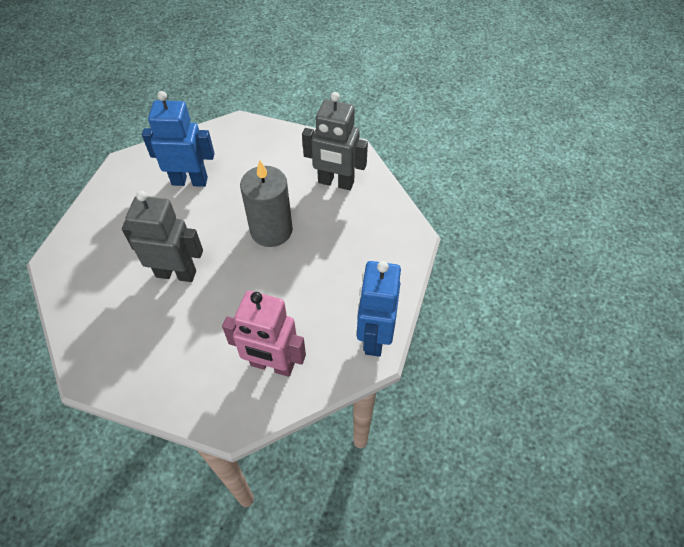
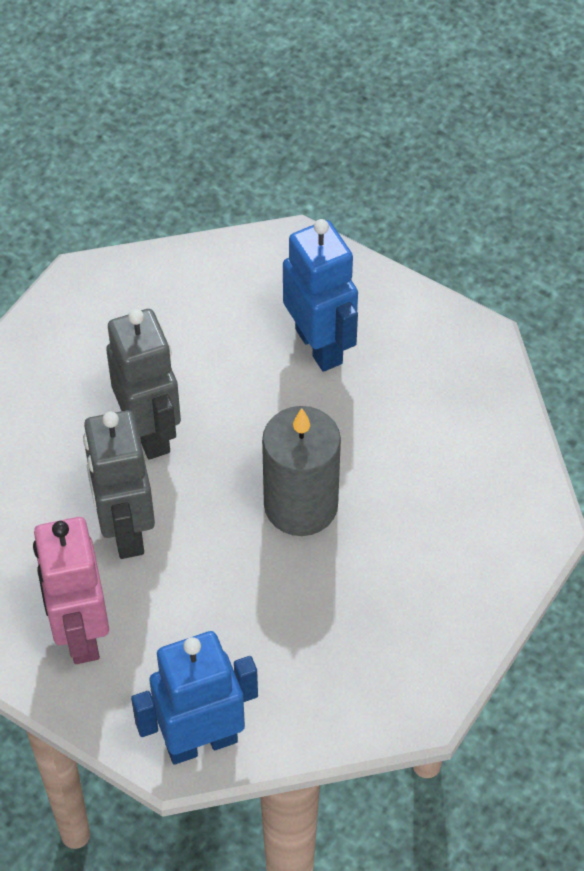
camera: 60 degrees right, 0 degrees up
(335, 182) = (455, 541): grey robot -> grey robot (125, 530)

